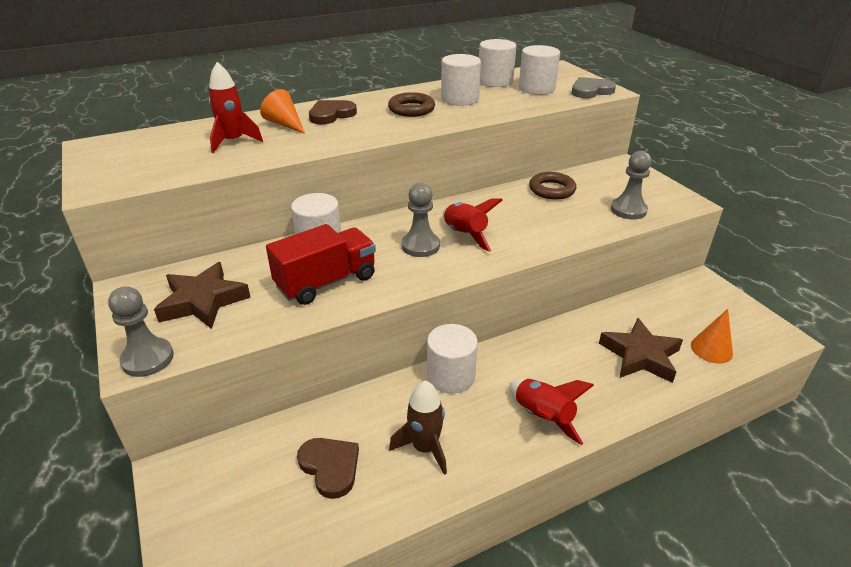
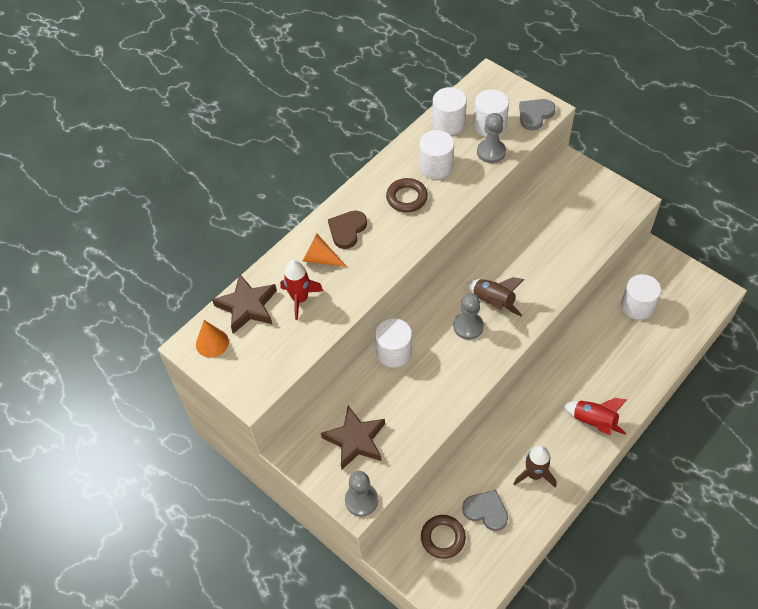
camera: 20 degrees left, 20 degrees up
(326, 282) = (426, 389): red truck -> none
(330, 467) = (486, 511): brown heart -> grey heart
(451, 376) = (521, 412): white cylinder -> white cylinder (637, 306)
(464, 235) = (493, 302): red rocket -> brown rocket
(552, 190) = (530, 221): brown ring -> brown ring (443, 538)
(628, 210) = (596, 227): grey pawn -> grey pawn (491, 152)
(640, 355) = (635, 345): brown star -> brown star (247, 306)
(711, 349) = (677, 321): orange cone -> orange cone (212, 343)

